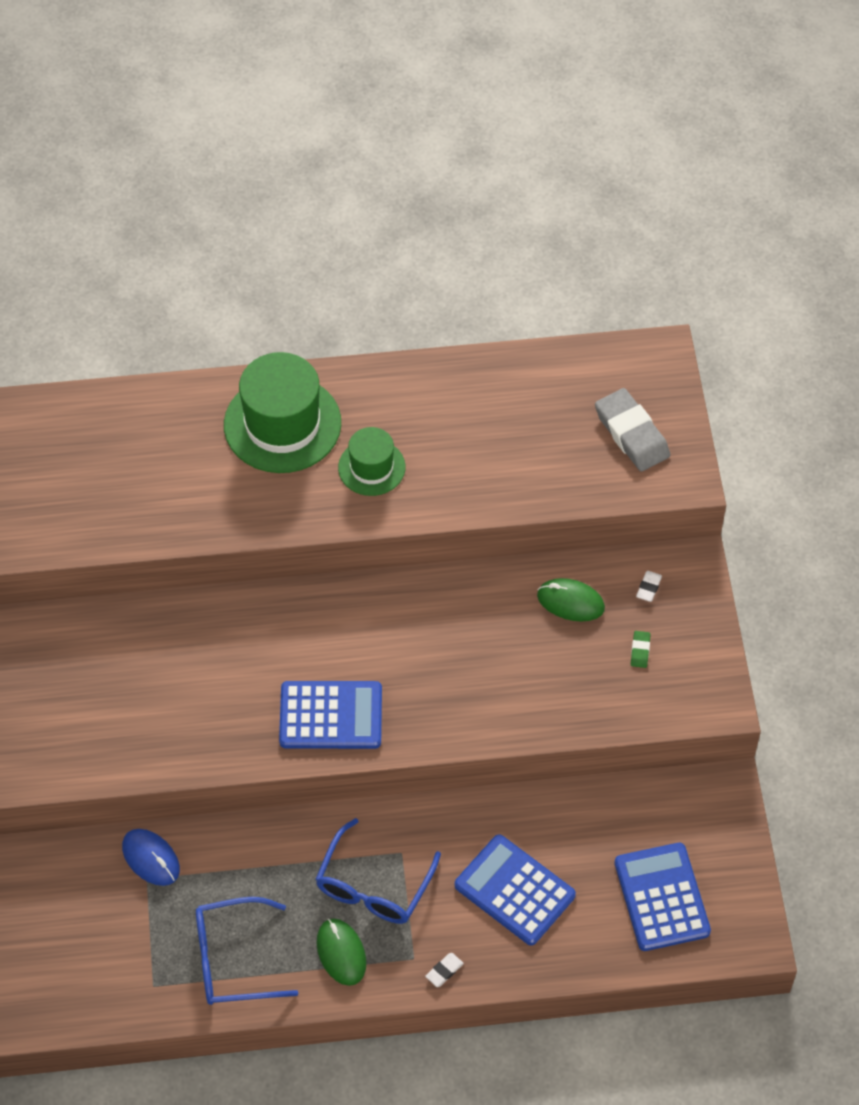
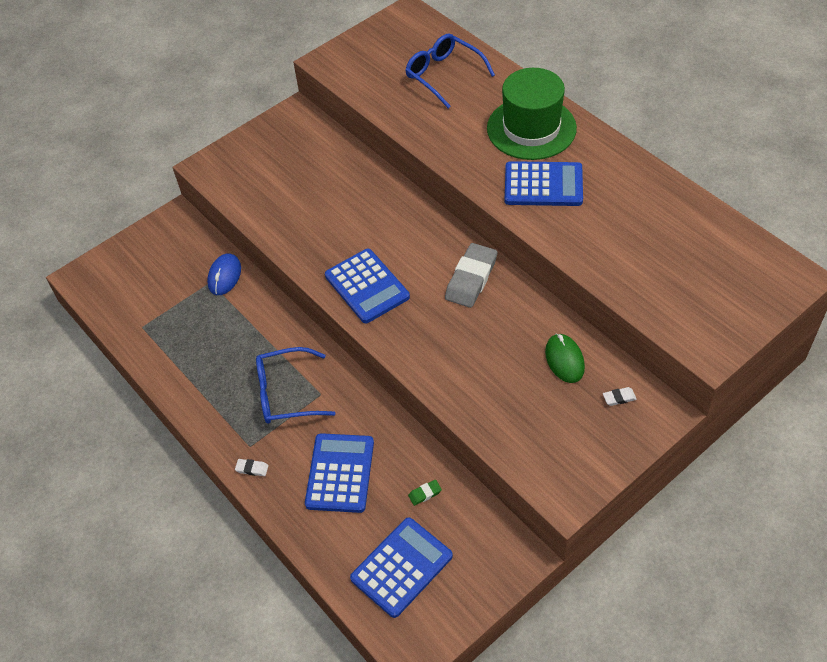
camera: 60 degrees right, 5 degrees down
(234, 959) = (185, 354): blue glasses -> blue glasses (444, 75)
(341, 953) = (226, 405): green mouse -> none
(371, 467) = (543, 185): green hat -> blue calculator
(632, 434) = (713, 299): grey eraser -> grey eraser (471, 279)
(640, 651) = (564, 423): green eraser -> green eraser (425, 494)

